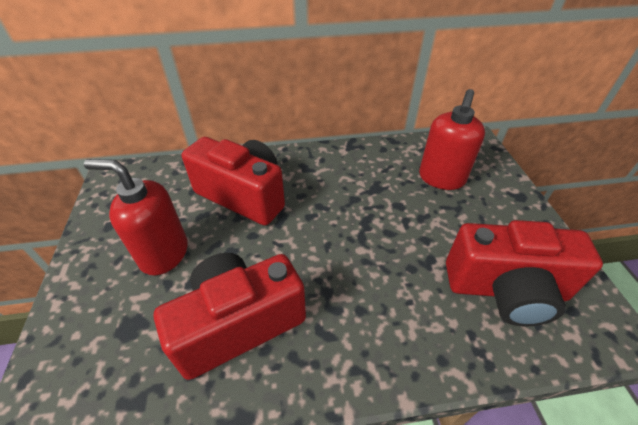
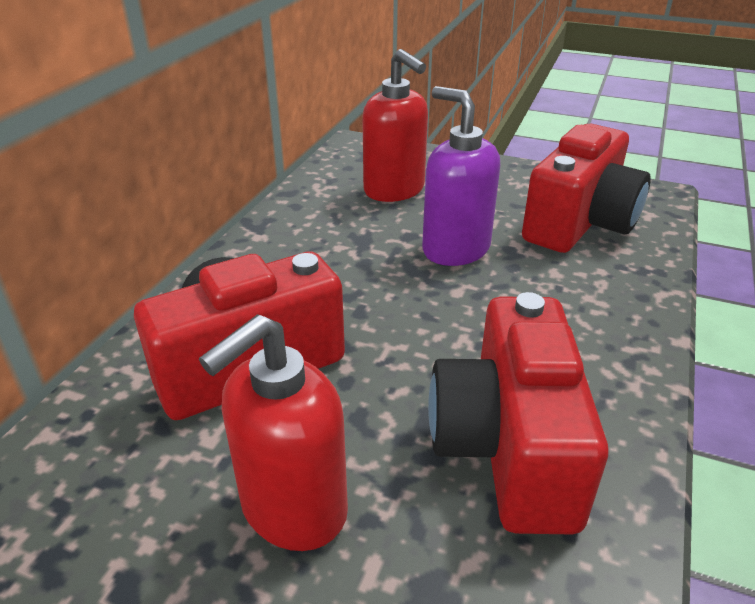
camera: 60 degrees left, 10 degrees down
(404, 232) = (455, 249): none -> purple soap dispenser

